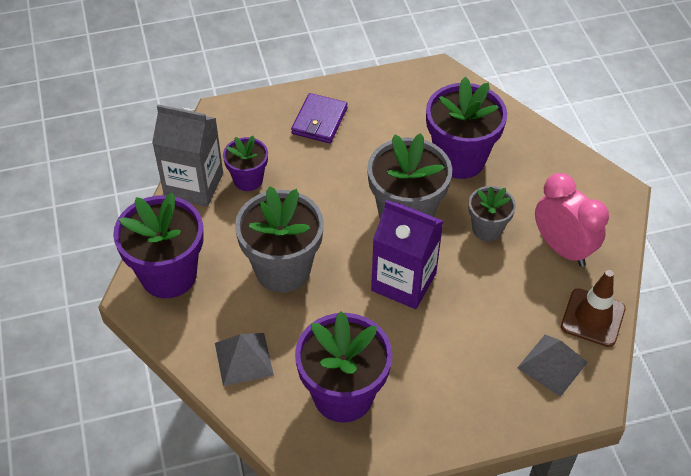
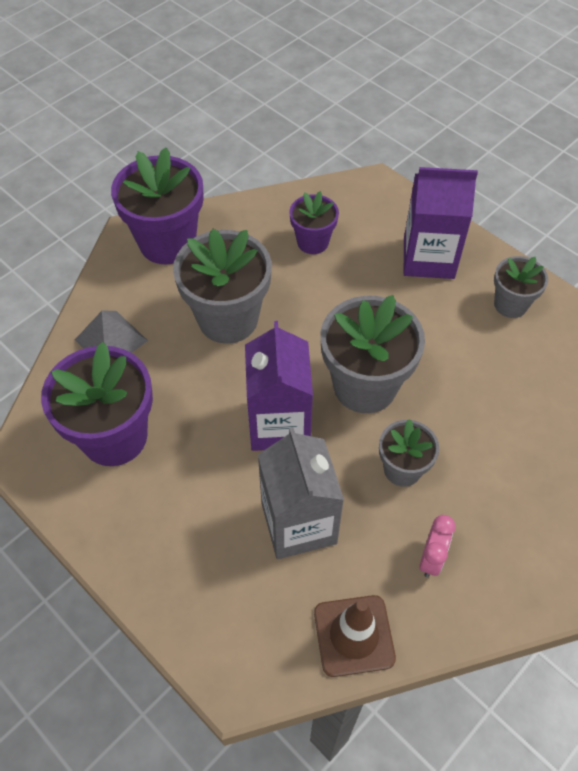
camera: 60 degrees right, 5 degrees up
(194, 185) = (277, 208): grey carton -> grey carton (298, 523)
(319, 121) = (428, 258): purple wallet -> purple carton
(395, 100) = (510, 304): none -> grey flower pot
(459, 159) = (479, 399): purple flower pot -> none
(552, 364) = (261, 617): grey pyramid -> none
(562, 248) = (431, 558): pink clock -> pink clock, size x0.54

